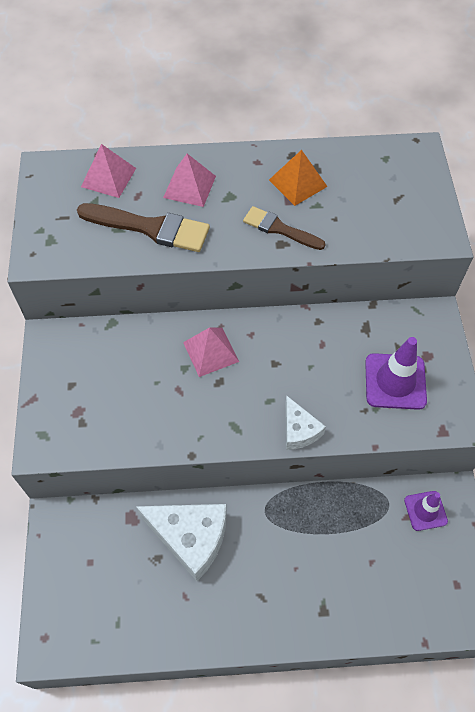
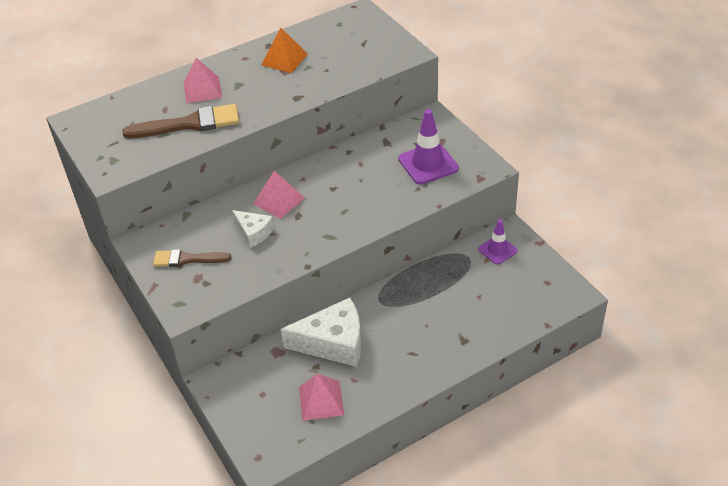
camera: 25 degrees left, 15 degrees down
(108, 177) = (133, 107): pink pyramid -> pink pyramid (321, 400)
(279, 229) = (289, 89): brown brush -> brown brush (187, 259)
(299, 430) = (378, 219): white cheese -> white cheese (254, 233)

